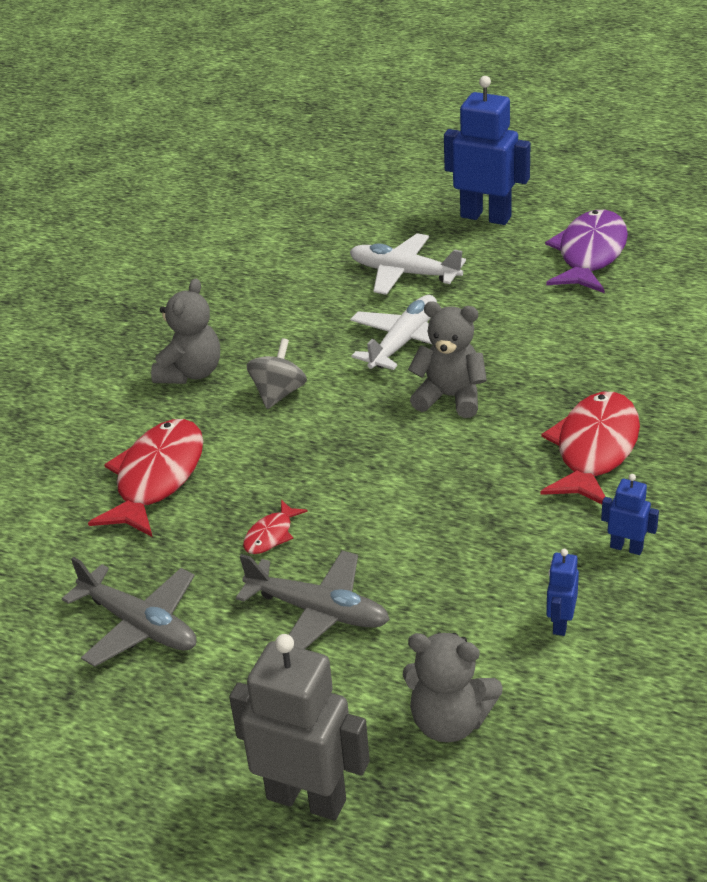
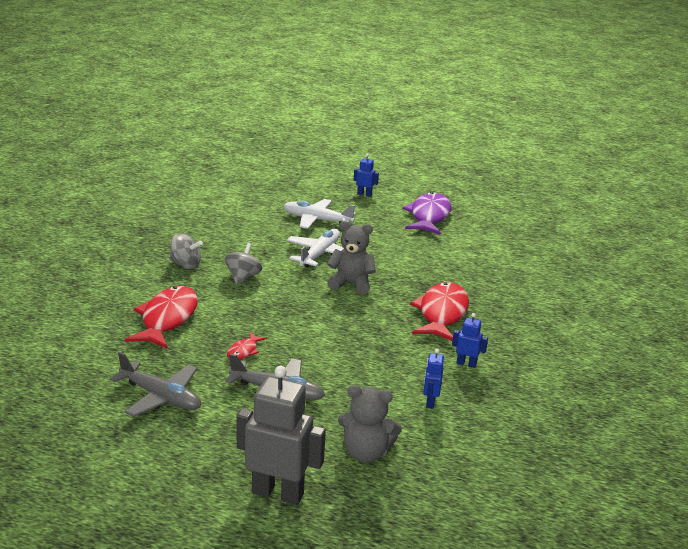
camera: 10 degrees left, 10 degrees down
(191, 373) = (186, 264): grey teddy bear -> grey spinning top
(486, 217) = (364, 194): blue robot -> blue robot, size x0.48

